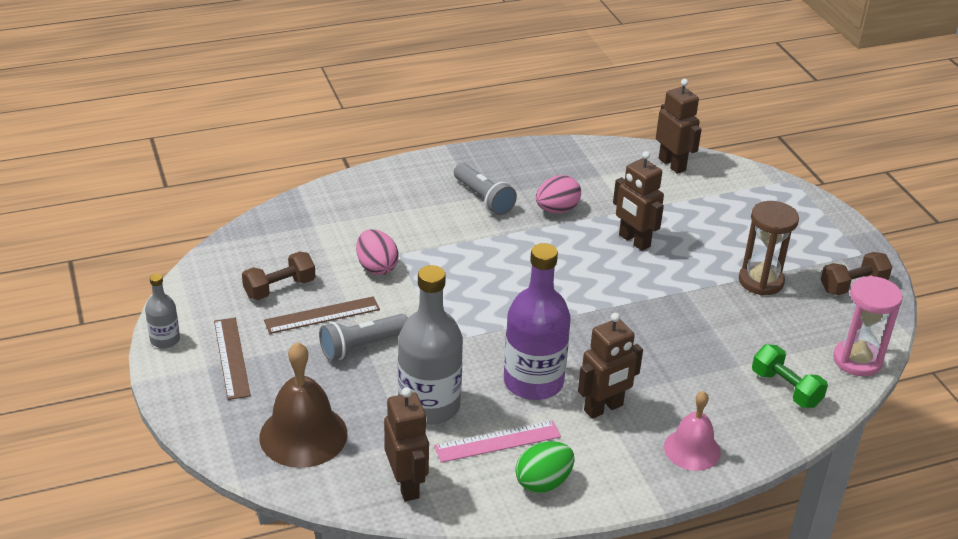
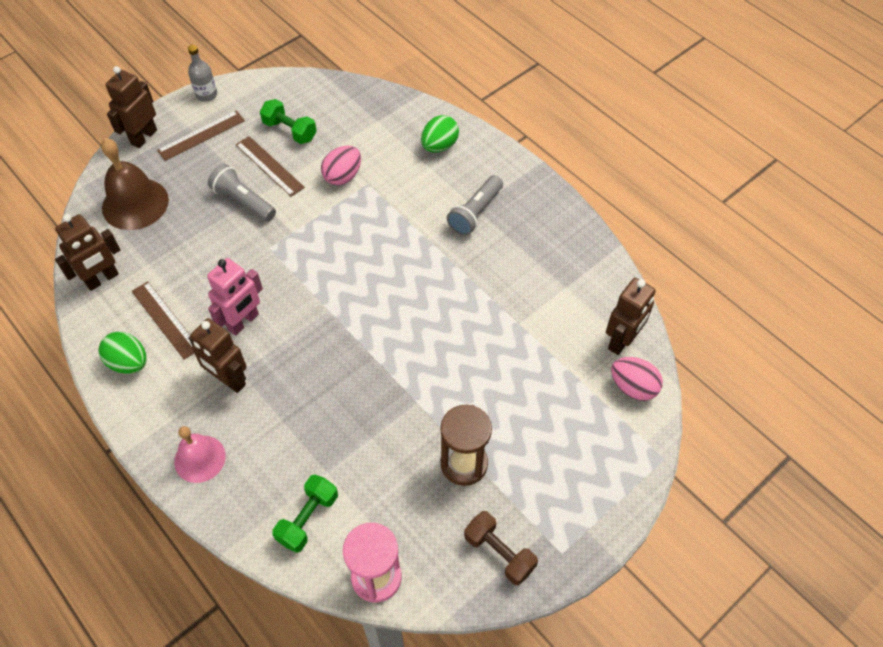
camera: 70 degrees right, 20 degrees up
(279, 288) = (290, 130): brown dumbbell -> green dumbbell
(381, 196) = (439, 146): none -> green egg
(429, 406) = (191, 264): grey bottle -> none
(497, 441) = (165, 319): pink ruler -> brown ruler
(533, 382) = (243, 322): purple bottle -> pink robot
(557, 210) = (489, 269): pink egg -> pink egg (633, 387)
(634, 241) = (473, 341): brown robot -> brown robot (143, 137)

